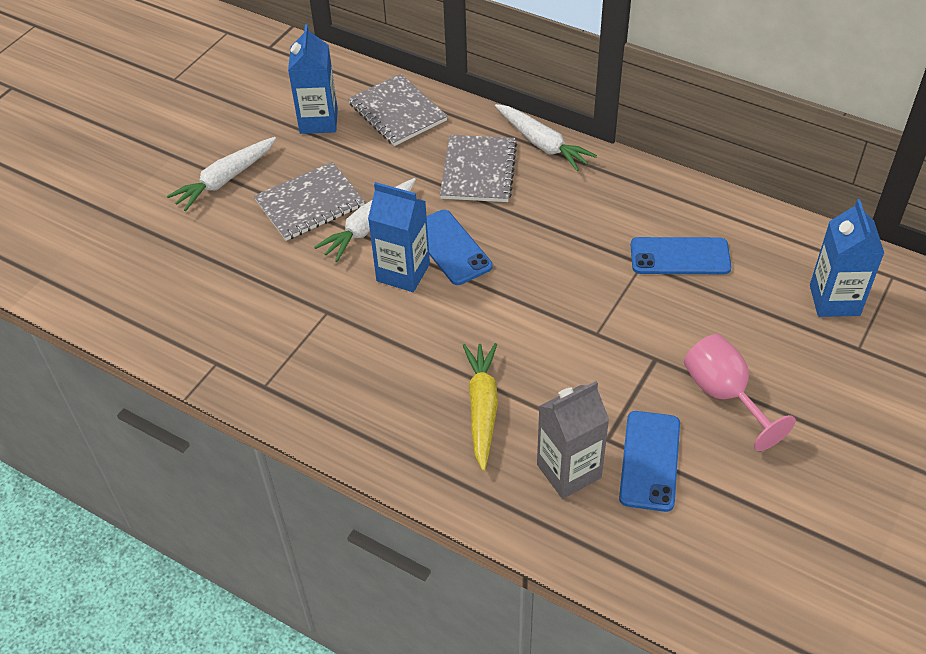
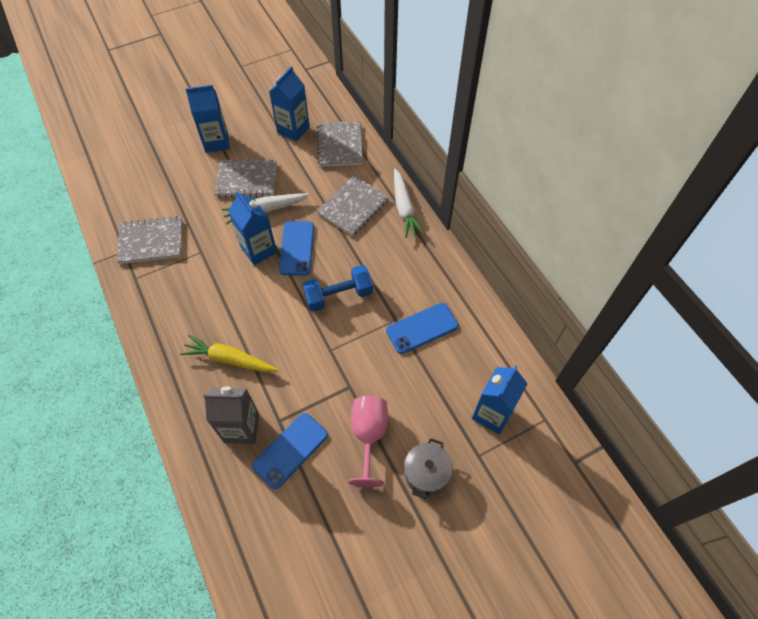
camera: 30 degrees right, 10 degrees up
(225, 180) = (216, 142): white carrot -> blue carton
(245, 333) = (151, 241): none -> grey notebook
(482, 408) = (230, 359): yellow carrot -> yellow carrot turned 105 degrees counterclockwise
(551, 272) = (338, 295): none -> blue dumbbell
(680, 256) = (422, 328): blue phone -> blue phone turned 60 degrees counterclockwise
(821, 396) = (426, 473): none -> grey pot

